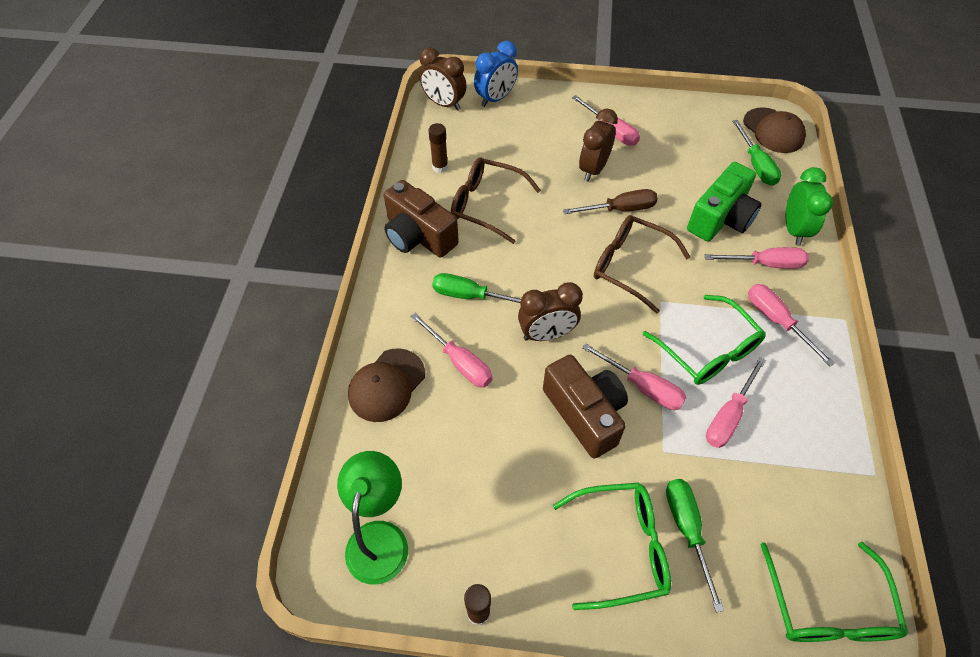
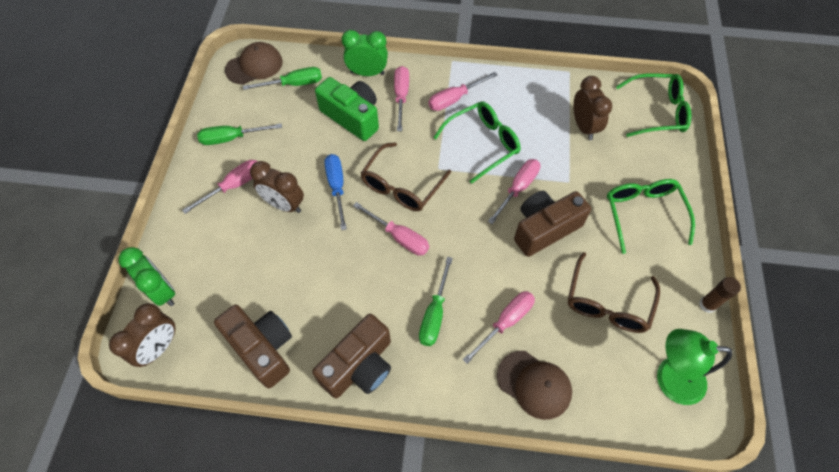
camera: 90 degrees left, 5 degrees up
(440, 167) = (263, 348): brown glue stick -> brown camera
(486, 205) = (322, 301): brown glasses -> brown glasses (607, 303)
(495, 99) = (162, 291): blue clock -> green clock
(547, 334) = (473, 252): brown clock -> brown clock (584, 127)
(620, 209) = (337, 187): brown screwdriver -> blue screwdriver
(687, 530) = (624, 175): green screwdriver -> green screwdriver (232, 138)
(729, 415) = (536, 139): pink screwdriver -> pink screwdriver (399, 237)

